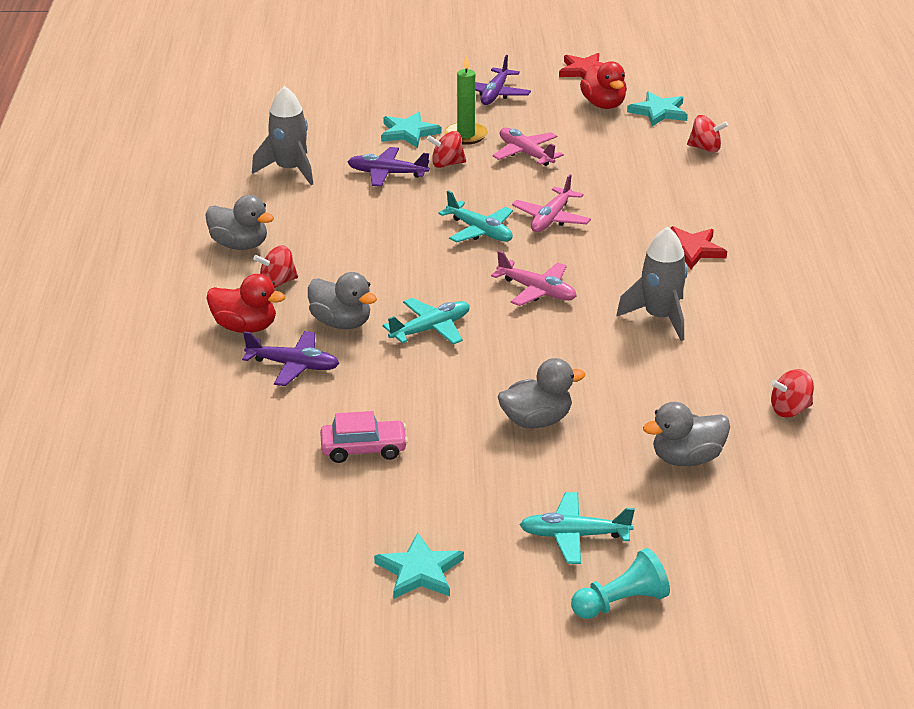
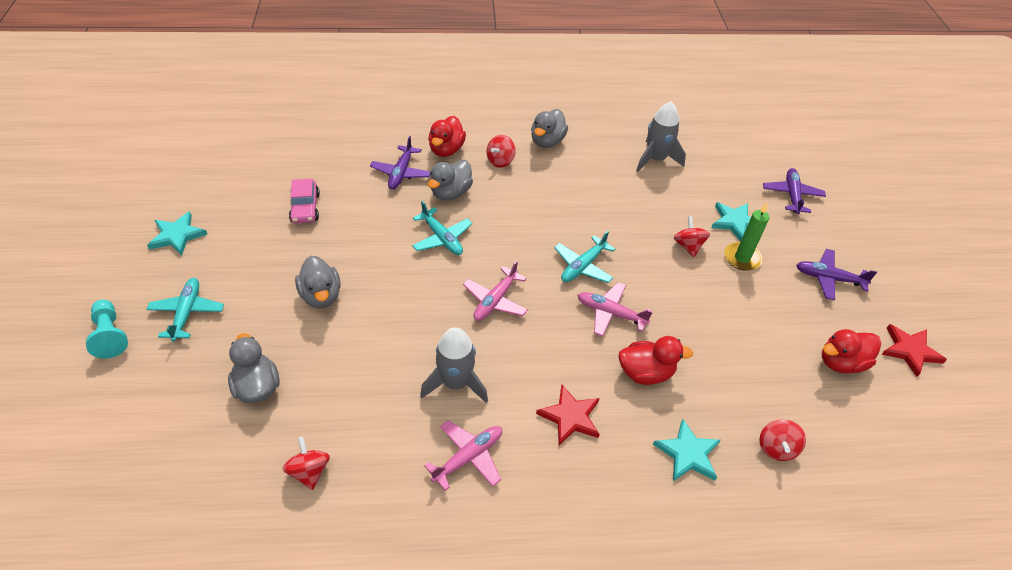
camera: 85 degrees right, 15 degrees up
(277, 283) = (500, 161): red spinning top -> red spinning top turned 120 degrees counterclockwise
(387, 174) = (663, 211): purple plane -> purple plane (792, 195)
(525, 153) = (721, 298): pink plane -> pink plane (468, 457)
(630, 204) = (645, 372): none -> red duck
(659, 112) = (844, 410): turquoise star -> turquoise star (688, 453)

